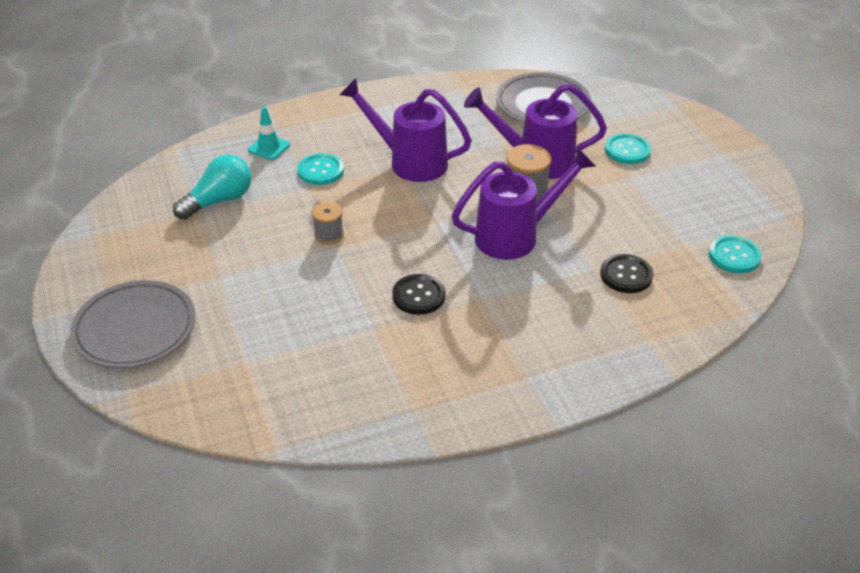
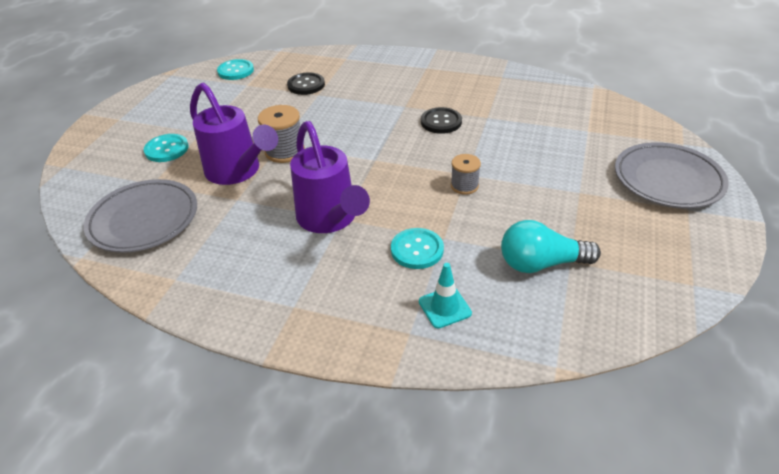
camera: 140 degrees left, 0 degrees up
(516, 236) = (333, 129): purple watering can -> none

